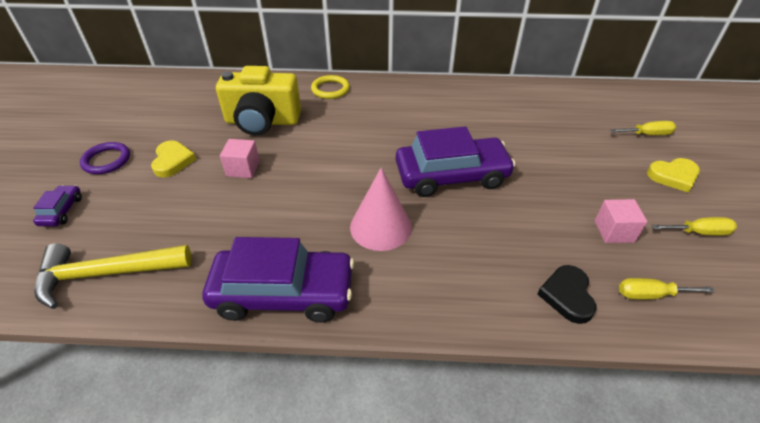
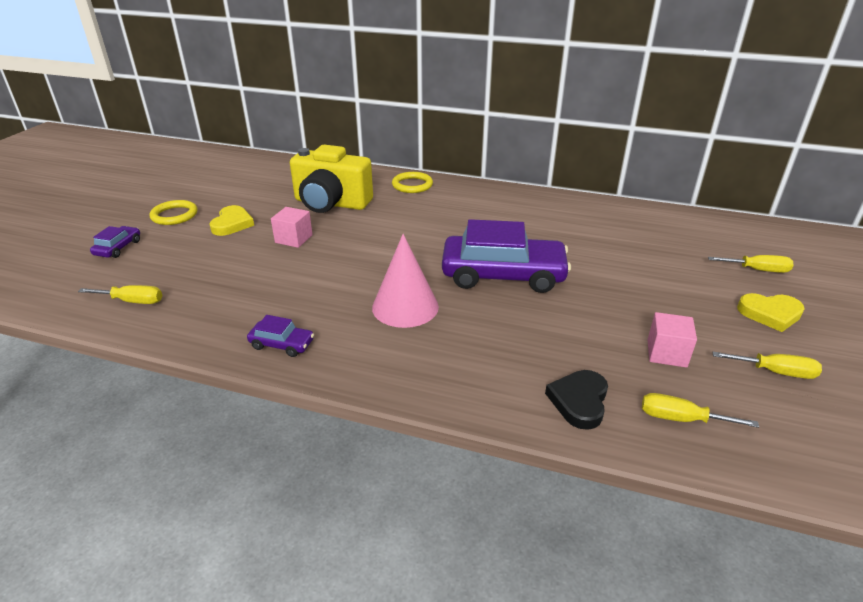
camera: 15 degrees right, 10 degrees down
(106, 160) = (174, 215): purple ring -> yellow ring
(107, 274) = (132, 301): yellow hammer -> yellow screwdriver
(283, 293) = (282, 344): purple car -> purple car, size x0.44

